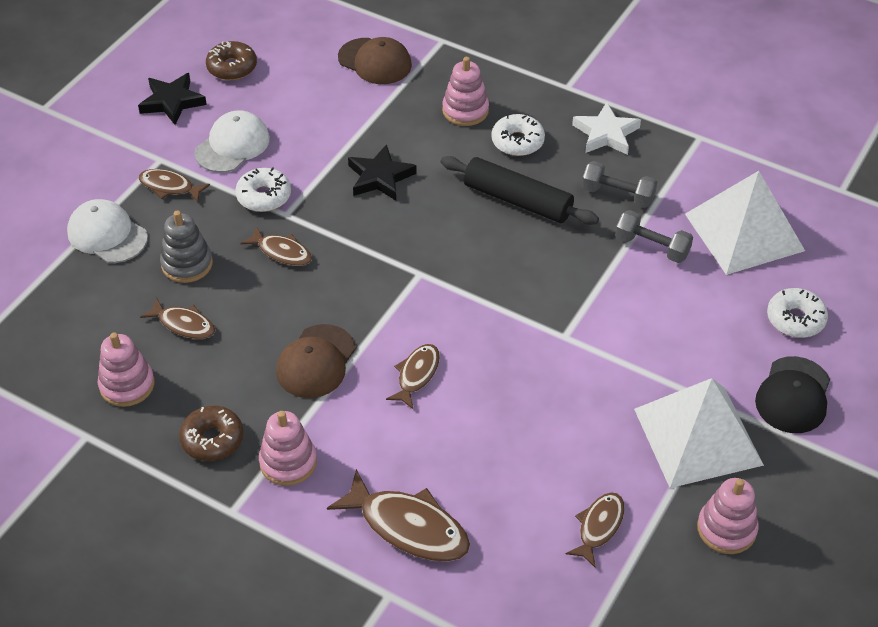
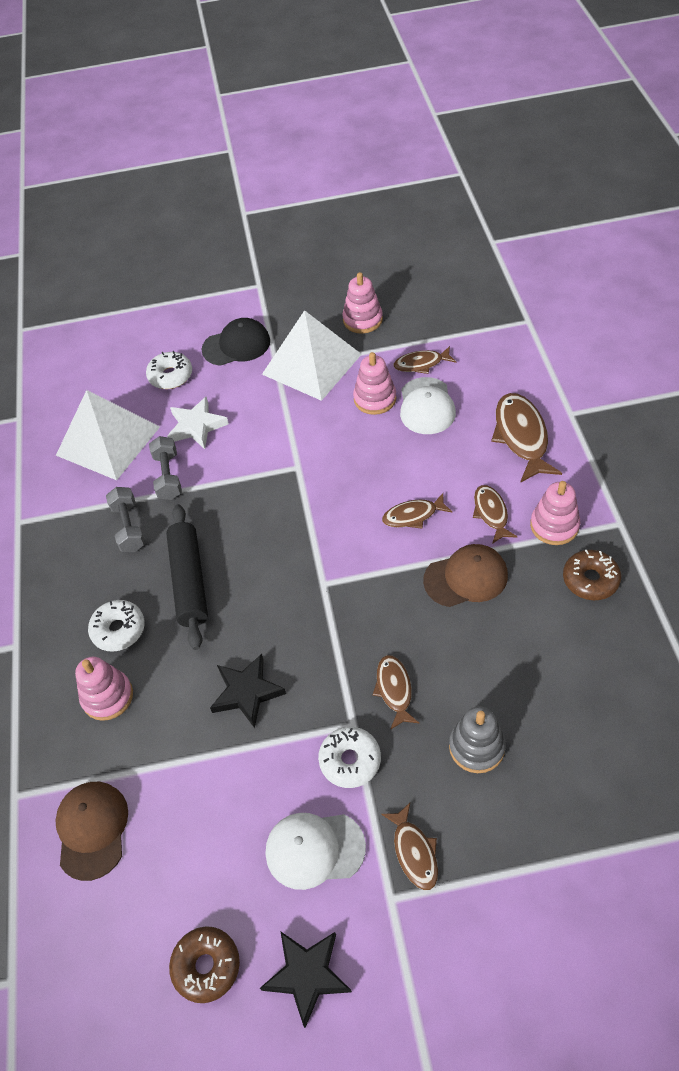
camera: 125 degrees left, 5 degrees up
(107, 235) = (516, 846): white cap -> white cap (426, 406)
(127, 385) = (618, 673): pink stacking toy -> pink stacking toy (375, 399)
(184, 324) = (530, 689): brown fish -> brown fish (491, 513)
(606, 134) = (60, 579): white star -> white star (196, 426)

